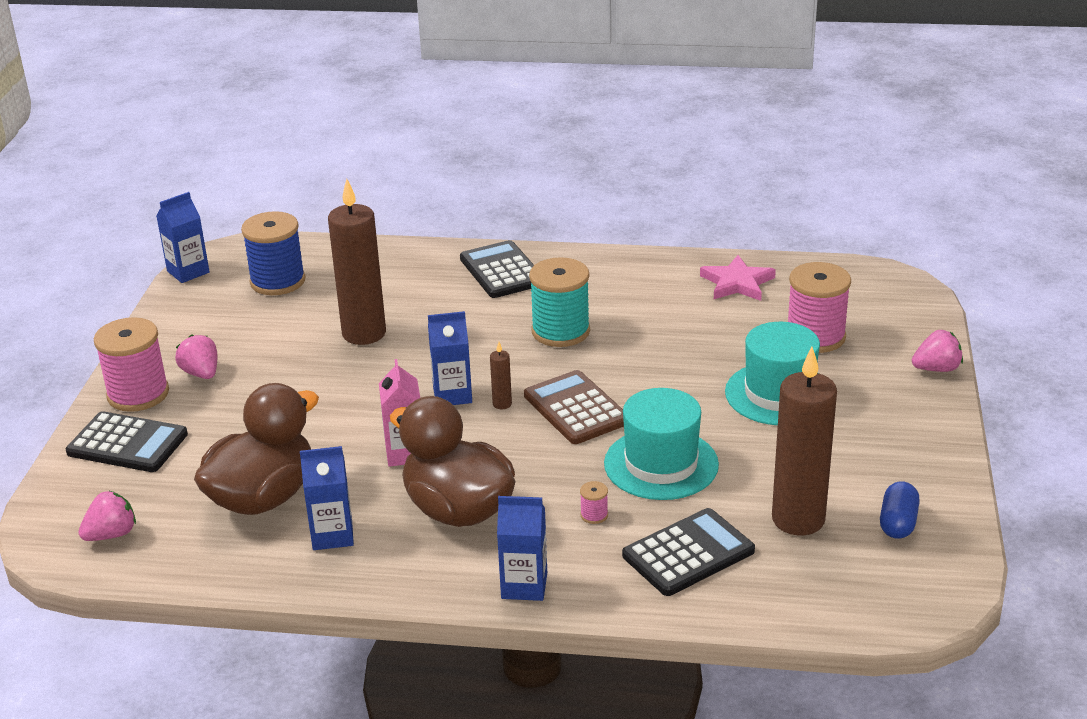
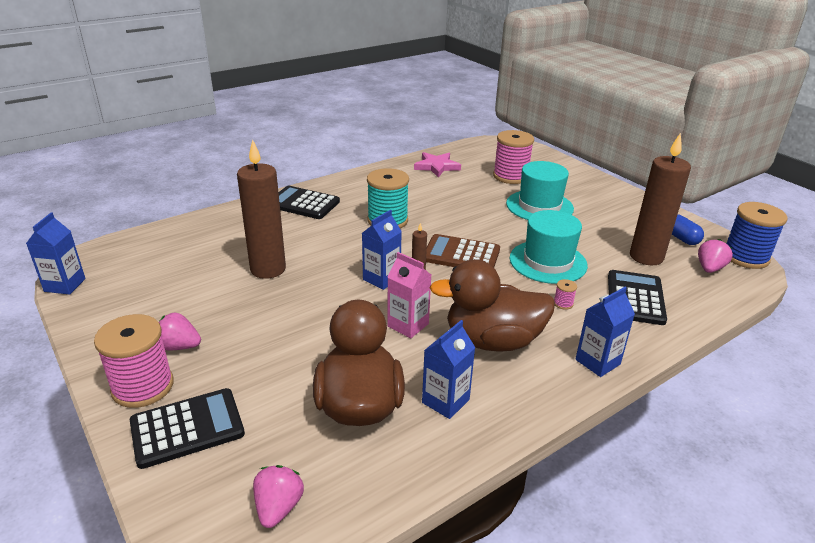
camera: 45 degrees left, 0 degrees up
(277, 281) = (153, 263): blue spool -> blue spool (745, 257)
(936, 369) = (579, 170): pink strawberry -> pink strawberry (709, 268)

